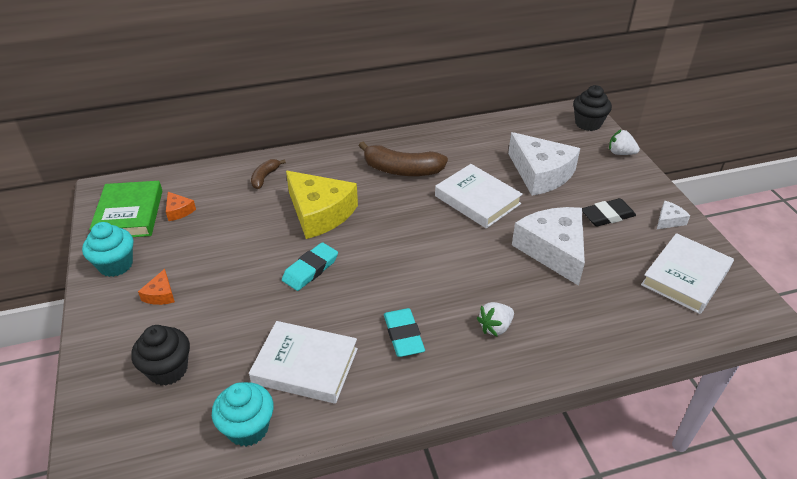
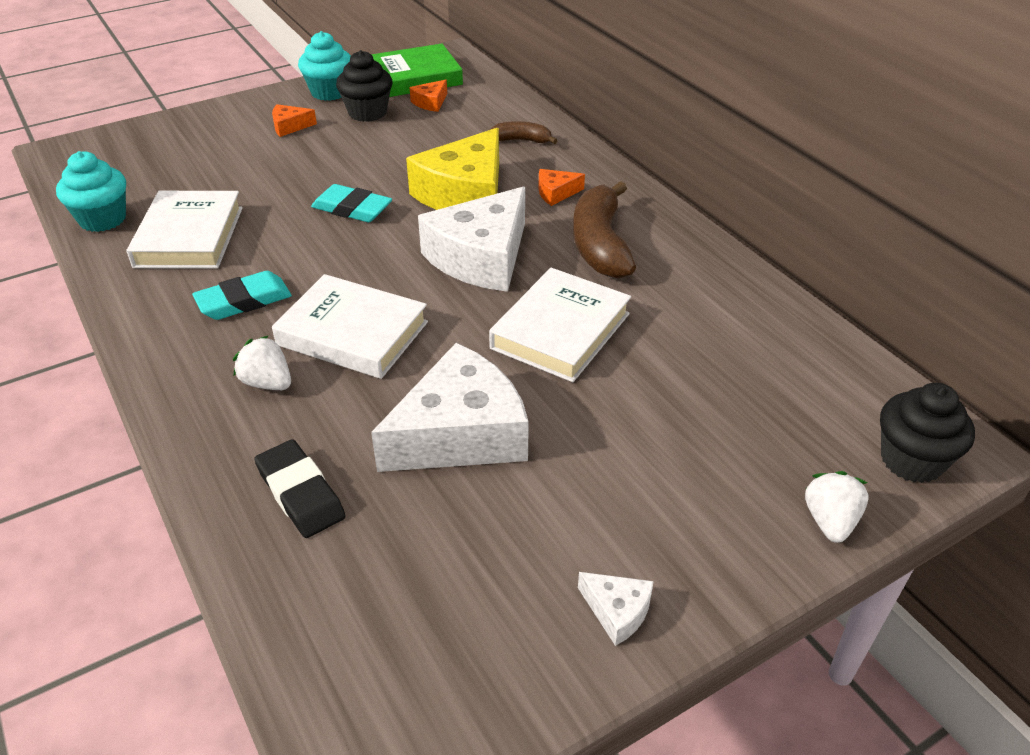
camera: 75 degrees right, 0 degrees up
(168, 370) = (182, 157): black cupcake -> black cupcake (367, 112)
(339, 175) = (556, 193): none -> orange cheese
(540, 174) = (678, 400): white cheese -> white cheese (481, 257)
(607, 215) = (590, 504): black eraser -> black eraser (300, 493)
(685, 277) = (437, 637): white book -> white book (352, 333)

